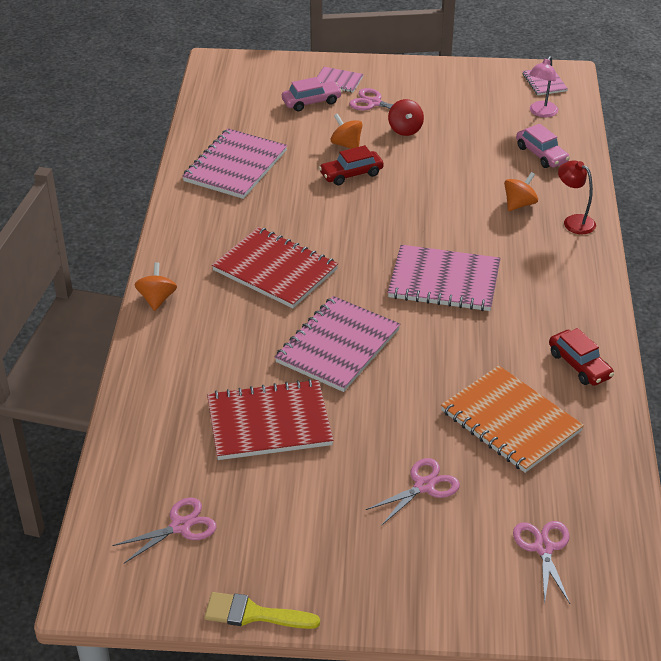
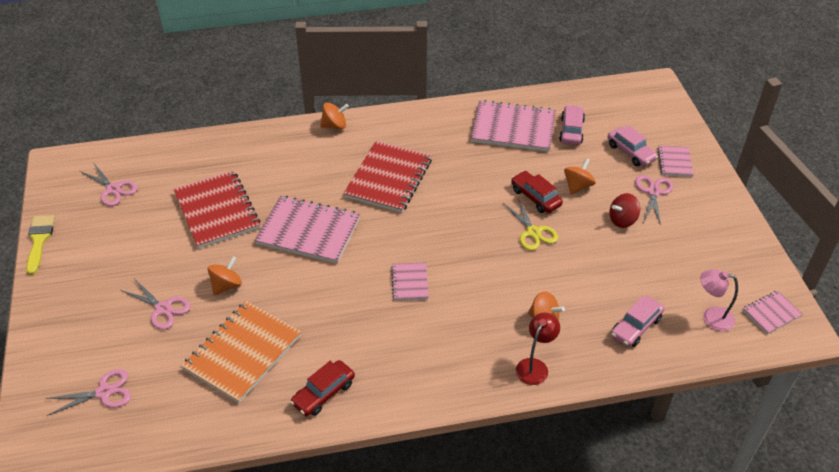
camera: 75 degrees right, 5 degrees up
(259, 129) = (571, 130): none -> pink car
(401, 186) = (533, 232): none -> yellow scissors
(403, 425) = (226, 285): none -> orange spinning top
(444, 281) = (409, 282): pink notebook -> pink notebook, size x0.50

